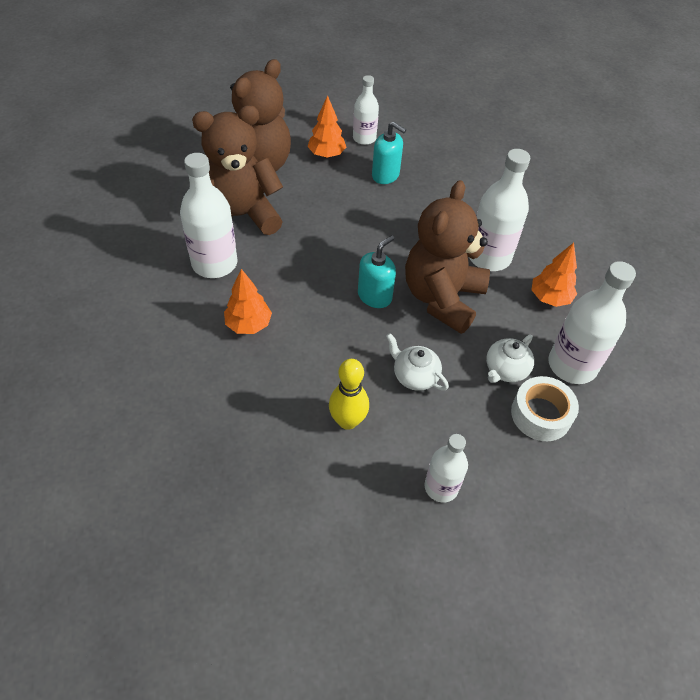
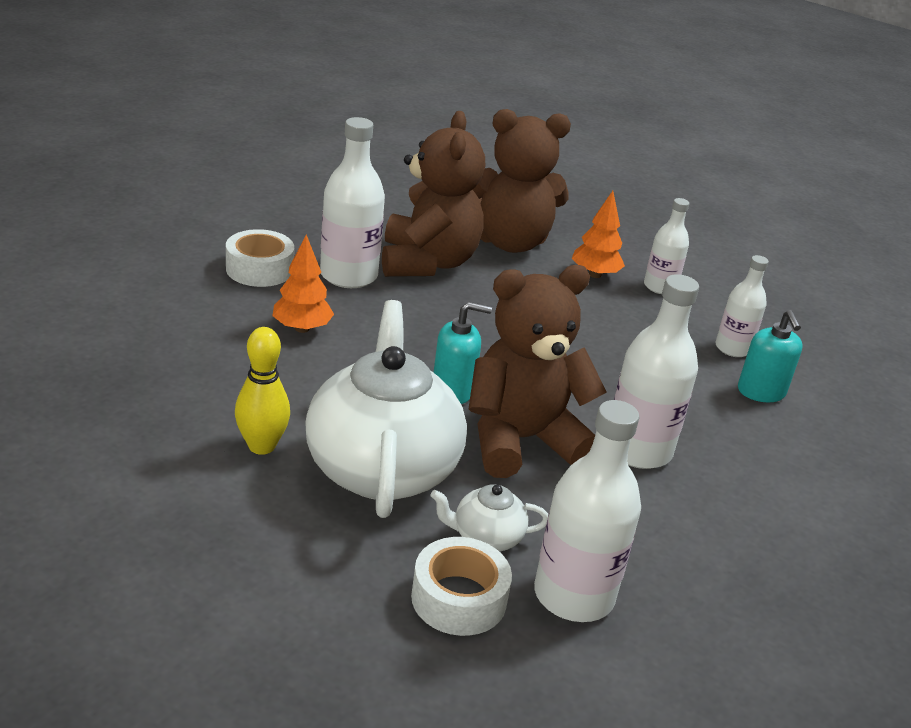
camera: 45 degrees right, 20 degrees down
(160, 303) = (259, 269): none -> white tape
(239, 217) = (427, 262): brown teddy bear -> brown teddy bear turned 60 degrees clockwise
(385, 175) = (633, 323): turquoise soap dispenser -> turquoise soap dispenser (761, 392)
(414, 376) = (382, 468): white teapot -> white teapot, size x2.30
(441, 487) = (253, 556): white bottle -> white bottle (732, 348)
(549, 298) = (652, 529): orange tree -> none

